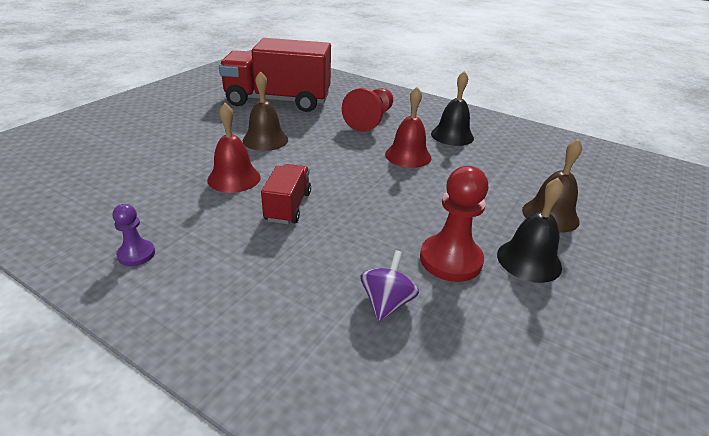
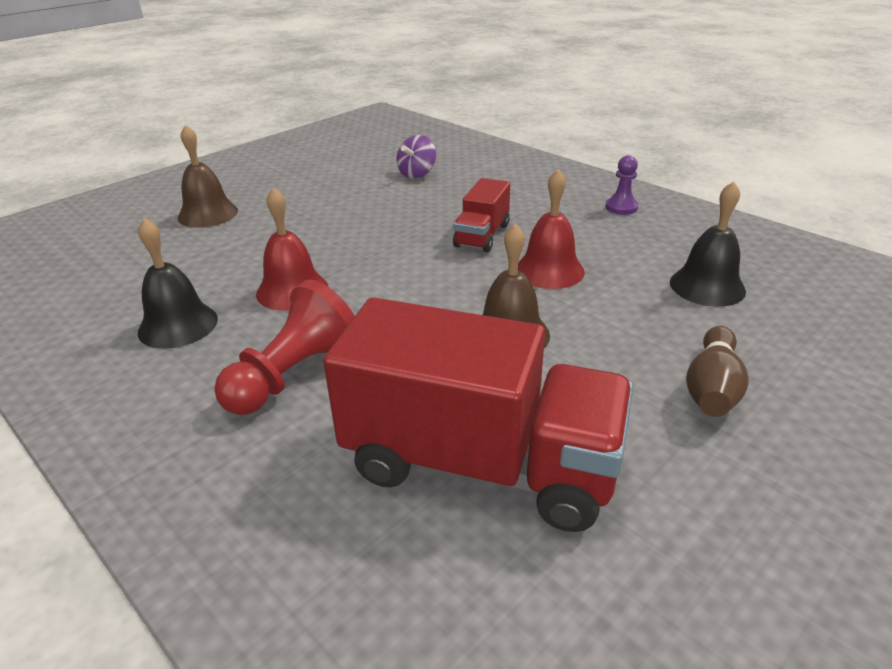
camera: 165 degrees left, 0 degrees up
(166, 123) = (712, 388): none -> brown bowling pin
(450, 260) = (347, 190): red pawn -> none
(529, 260) = (281, 187): black bell -> black bell (707, 286)

